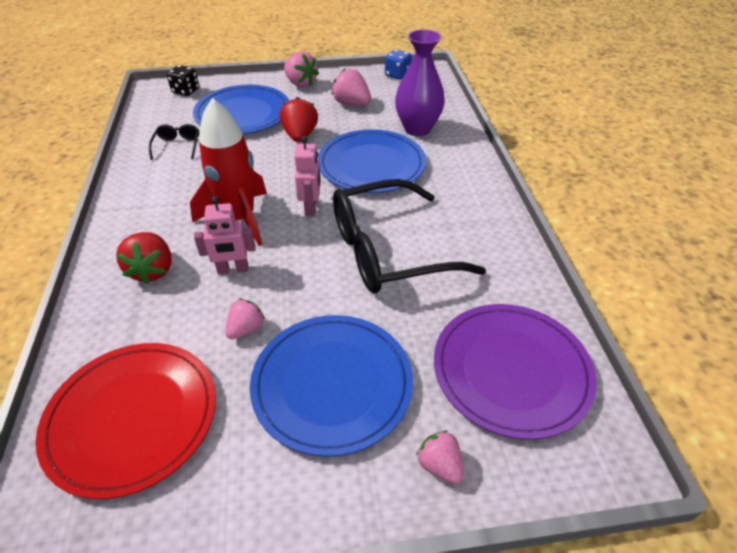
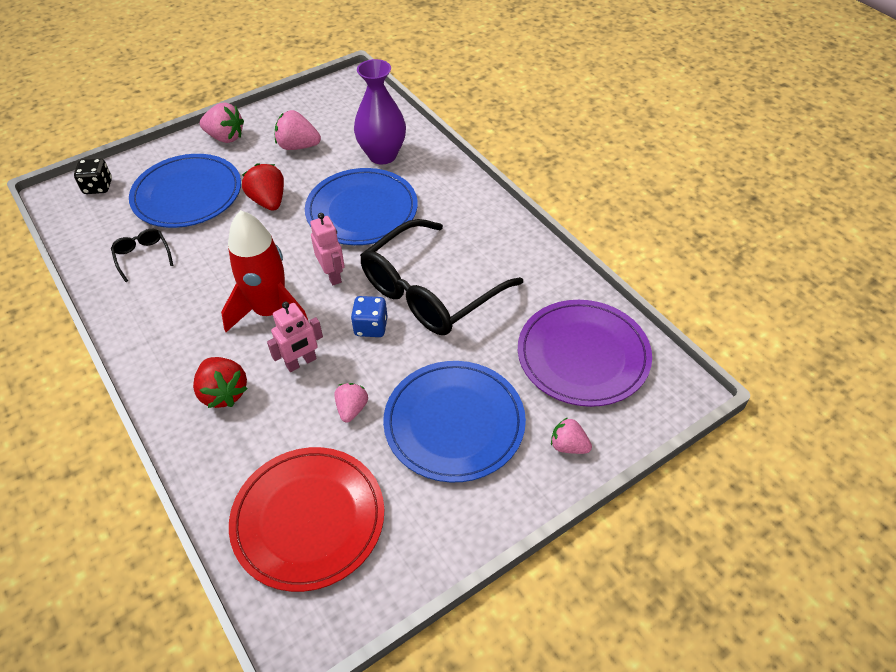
camera: 25 degrees left, 5 degrees up
(397, 75) = (324, 95): blue dice -> blue dice (371, 327)

